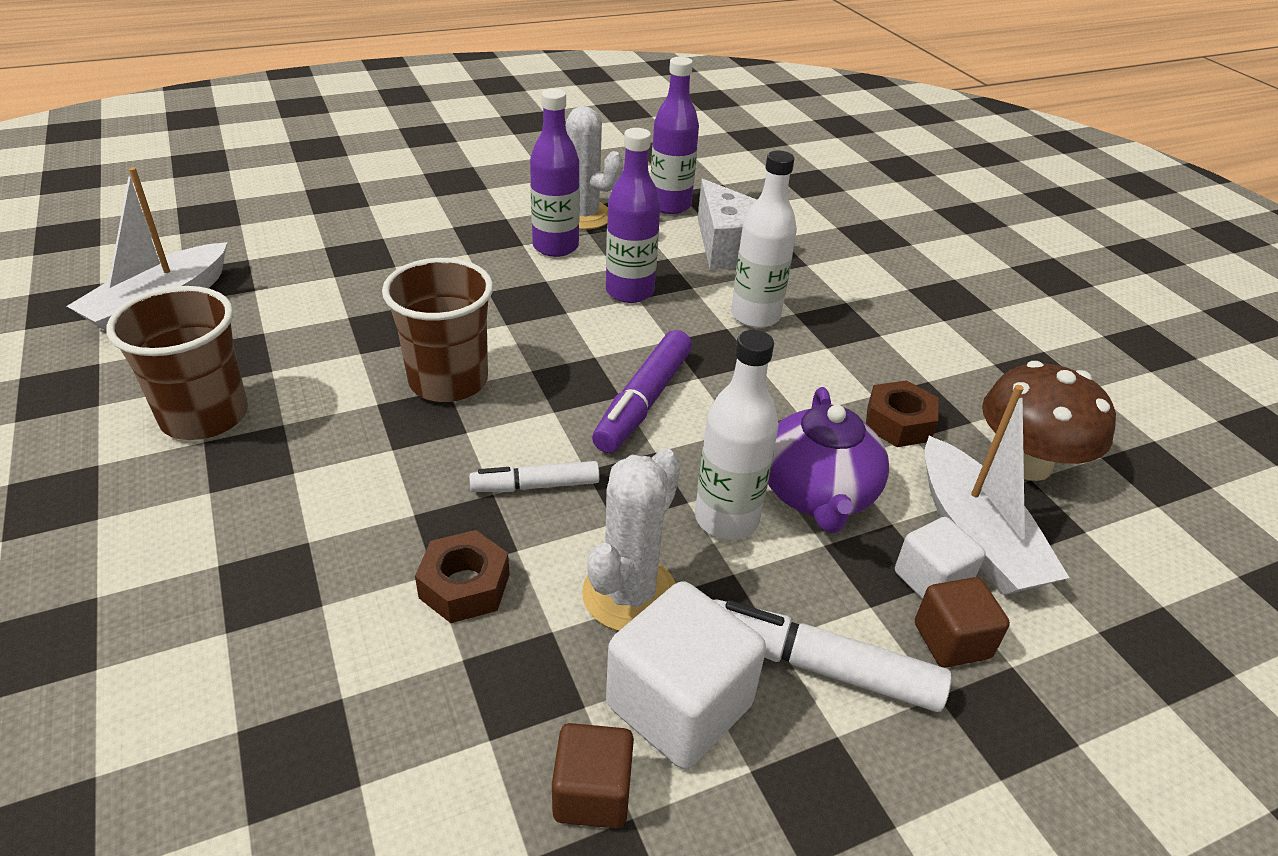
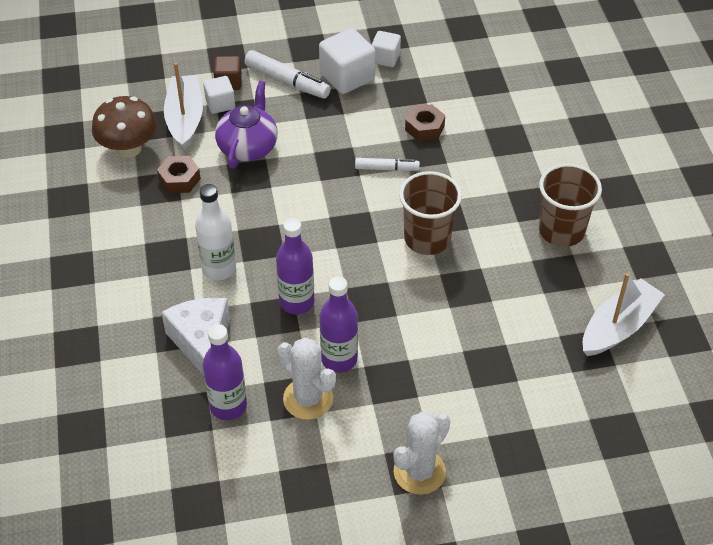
camera: 165 degrees left, 10 degrees up
(592, 793) = (385, 58): brown cube -> white cube
(630, 594) = (354, 115): white cactus -> white cactus (419, 472)
(643, 402) = (317, 210): purple marker -> none
(726, 519) = (298, 141): white bottle -> none

